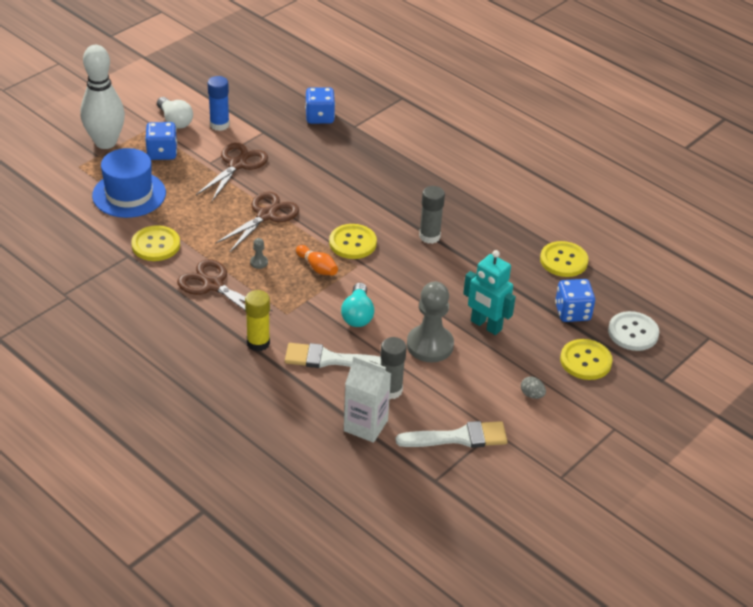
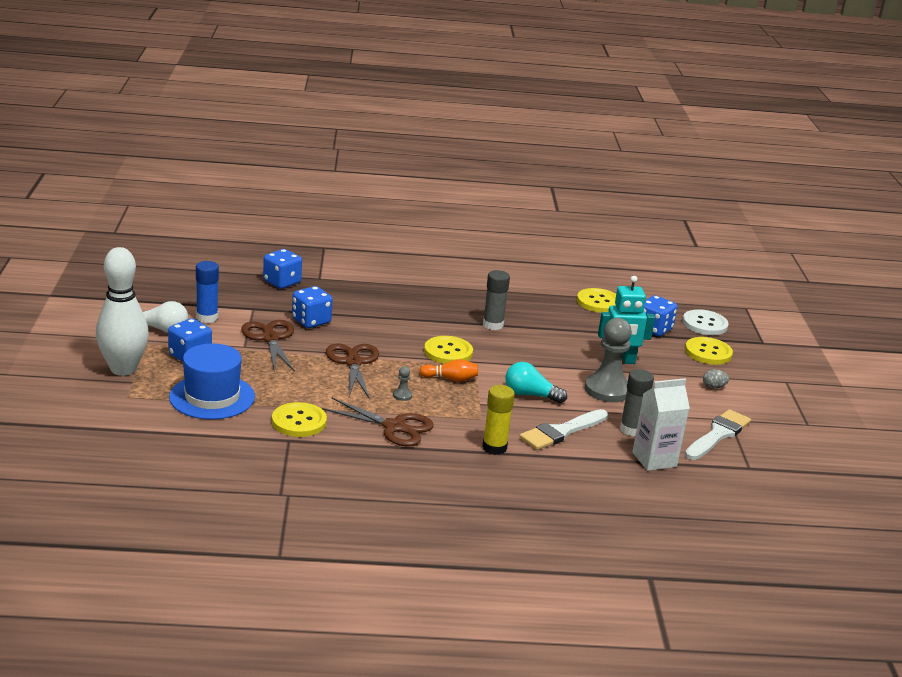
camera: 45 degrees left, 15 degrees down
(213, 285) = (394, 427): brown scissors -> brown scissors turned 150 degrees counterclockwise
(289, 163) = (311, 321): none -> blue dice
(357, 315) = (530, 395): turquoise light bulb -> turquoise light bulb turned 150 degrees clockwise

